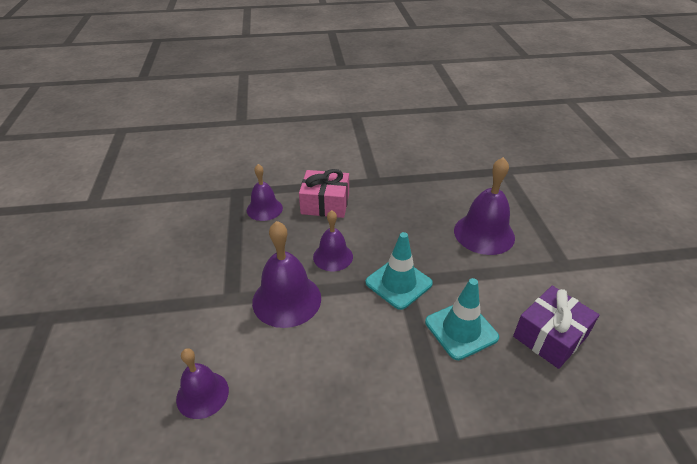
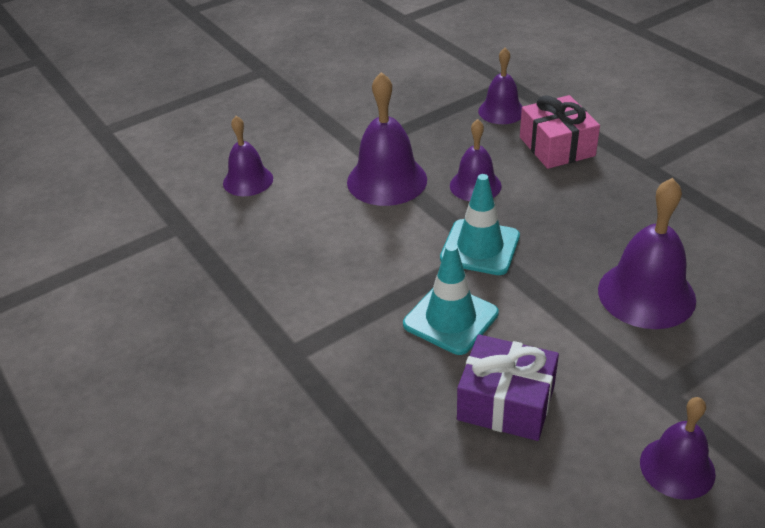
camera: 65 degrees right, 0 degrees up
(621, 287) = (677, 467): none -> purple bell

